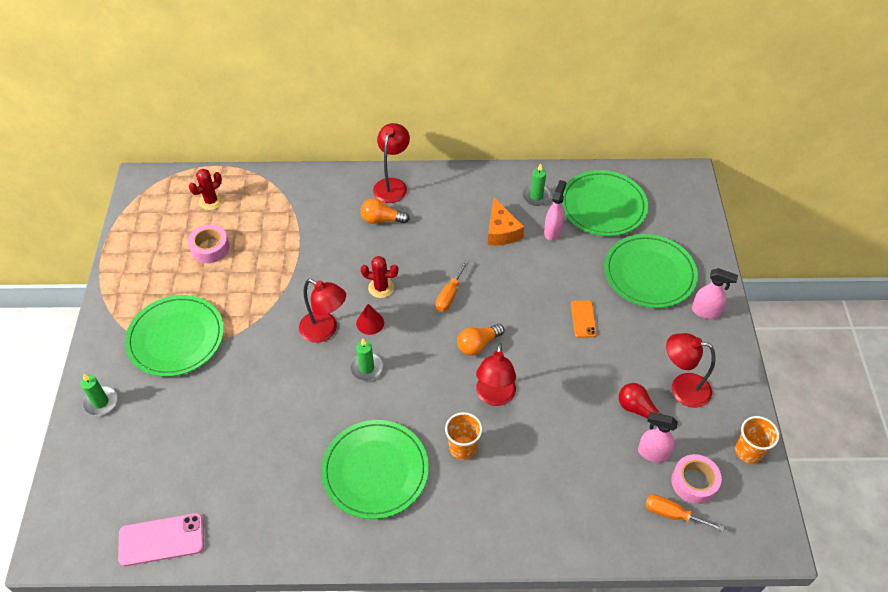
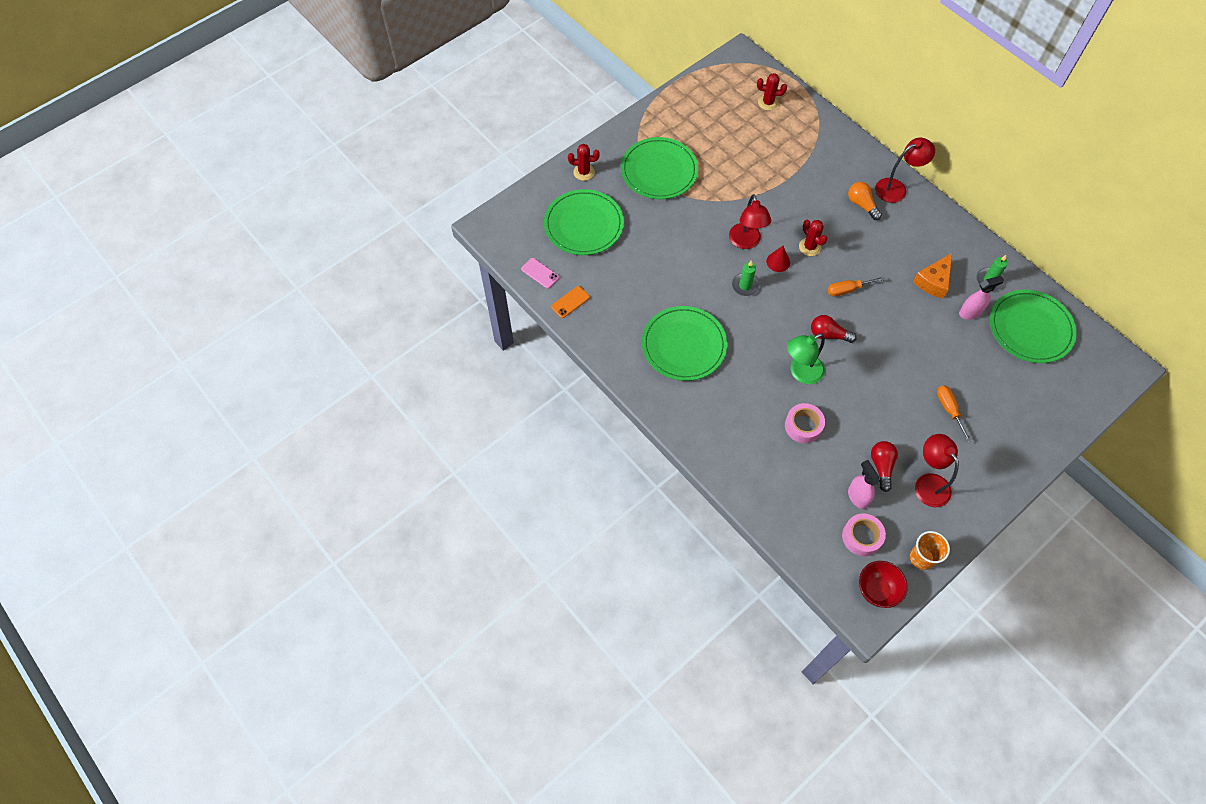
camera: 50 degrees right, 10 degrees up
(101, 402) = (584, 172): green candle -> red cactus
(161, 540) = (540, 273): pink phone -> pink phone, size x0.62
(210, 248) = (735, 133): pink tape -> pink tape (803, 426)
(463, 447) = (747, 381): orange cup -> none
(478, 344) = (828, 335): orange light bulb -> red light bulb
(494, 397) = (800, 373): red lamp -> green lamp
(583, 319) = (917, 383): orange phone -> orange phone (570, 302)
(649, 273) = (1003, 399): green plate -> green plate (583, 225)
(672, 514) = (824, 538): orange screwdriver -> orange screwdriver (949, 409)
(705, 312) = (1011, 458): pink spray bottle -> none
(754, 513) = (877, 590): none -> red bowl

